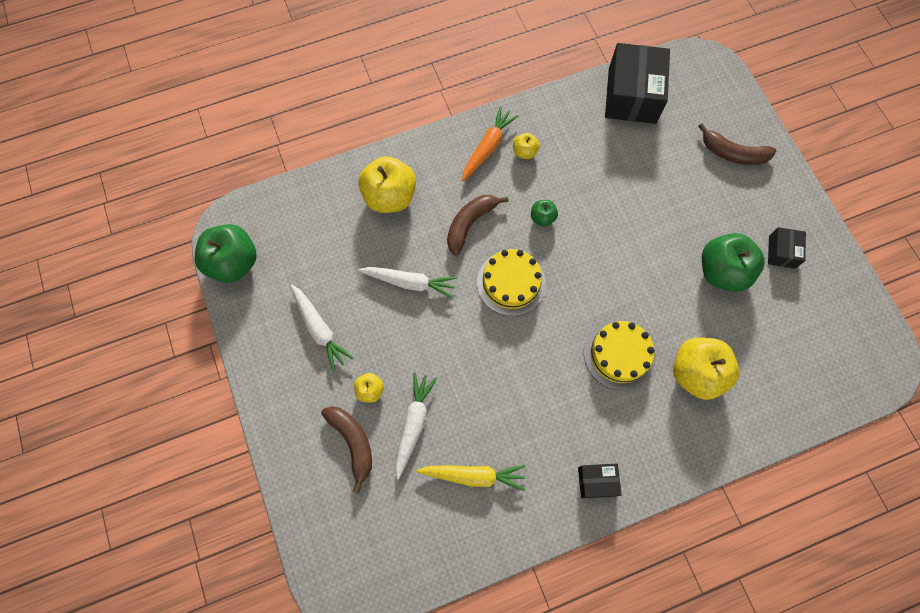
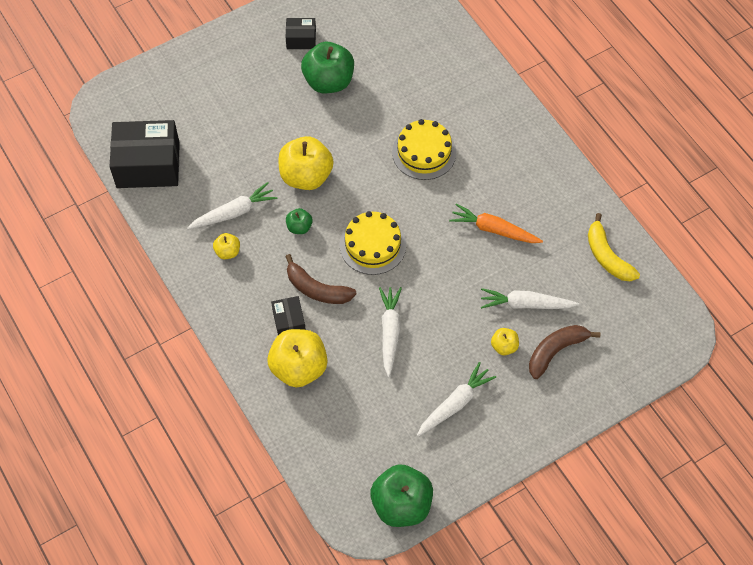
camera: 100 degrees left, 10 degrees down
(456, 530) = (607, 256): none -> yellow banana
(474, 475) = (558, 249): yellow carrot -> none
(487, 147) = (227, 286): orange carrot -> orange carrot (494, 229)
(568, 162) = (234, 212): none -> white carrot
(597, 481) = (538, 158): black box -> black box (289, 321)
(696, 373) = (427, 95): yellow apple -> yellow apple (306, 176)
(732, 153) = (204, 79): brown banana -> none

